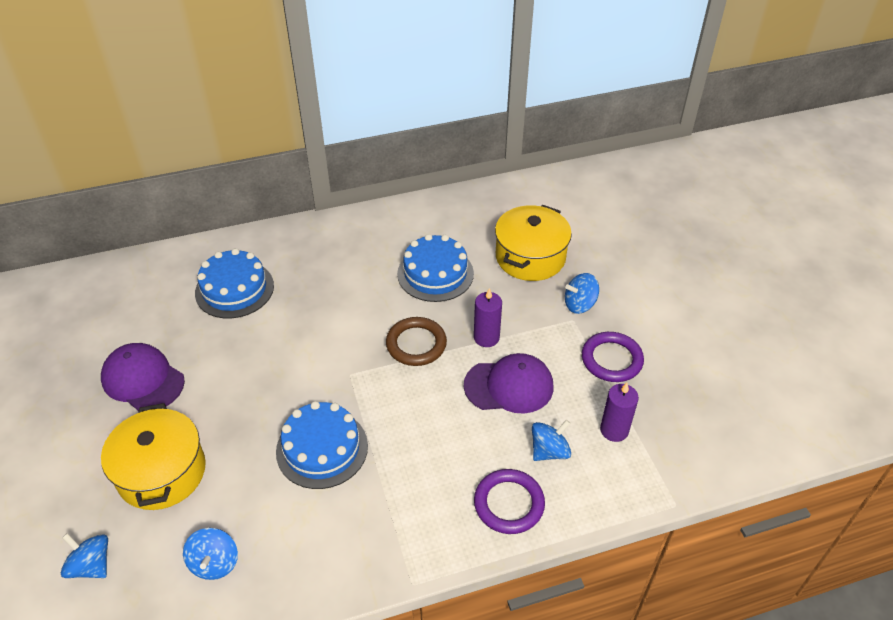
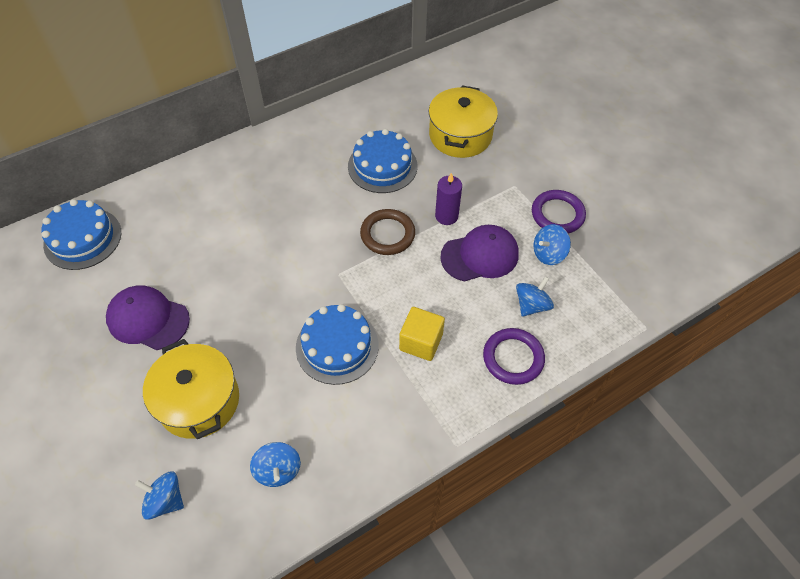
camera: 15 degrees left, 10 degrees up
(234, 289) = (203, 216): blue cake -> blue cake (83, 238)
(412, 464) = (421, 342): none -> yellow cube
(579, 304) = (516, 170): blue spinning top -> blue spinning top (548, 254)
(614, 430) = (578, 275): purple candle -> none

